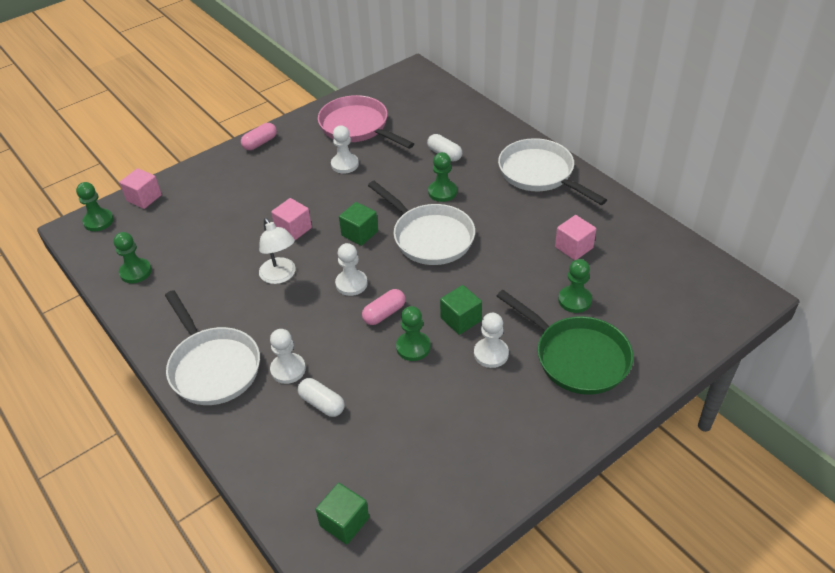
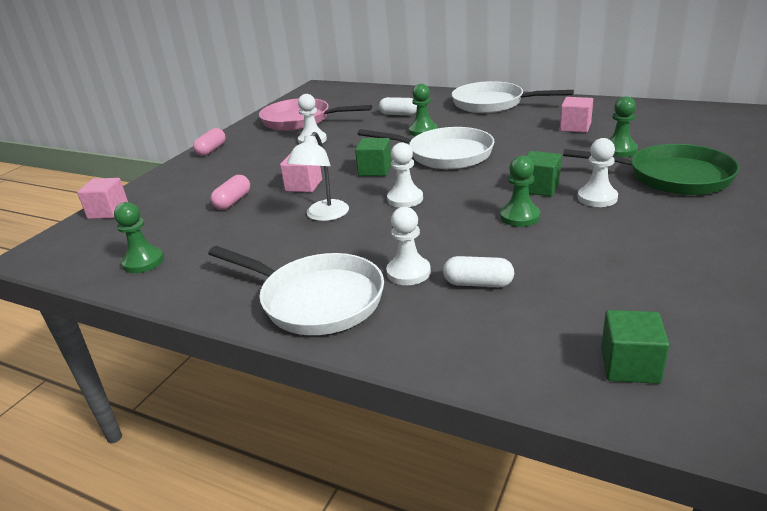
camera: 25 degrees left, 15 degrees down
(98, 221) = (61, 241): green pawn -> none
(280, 276) = (323, 216): white lamp -> white lamp turned 75 degrees clockwise
(384, 313) = (462, 206): pink capsule -> pink capsule (233, 201)

